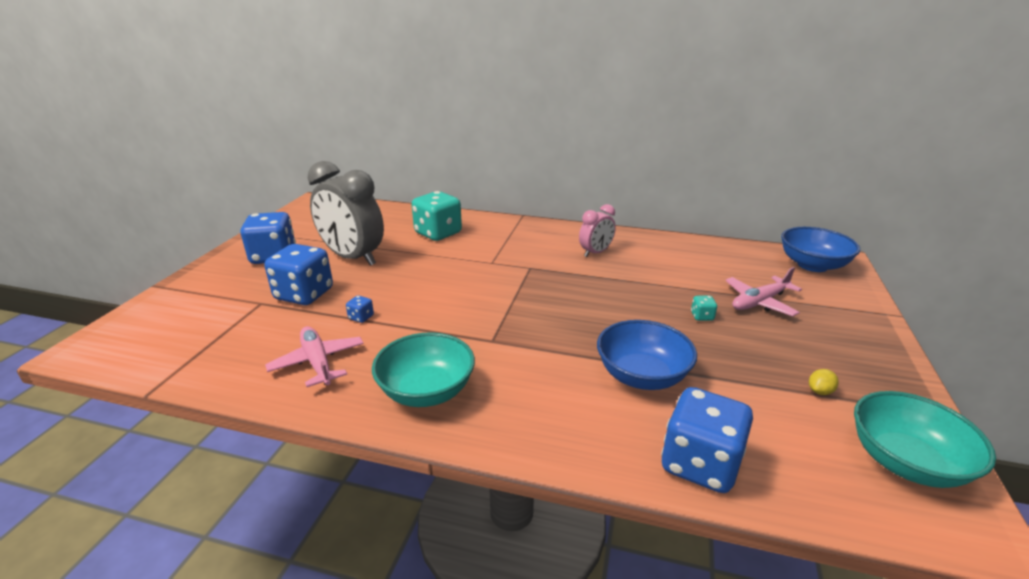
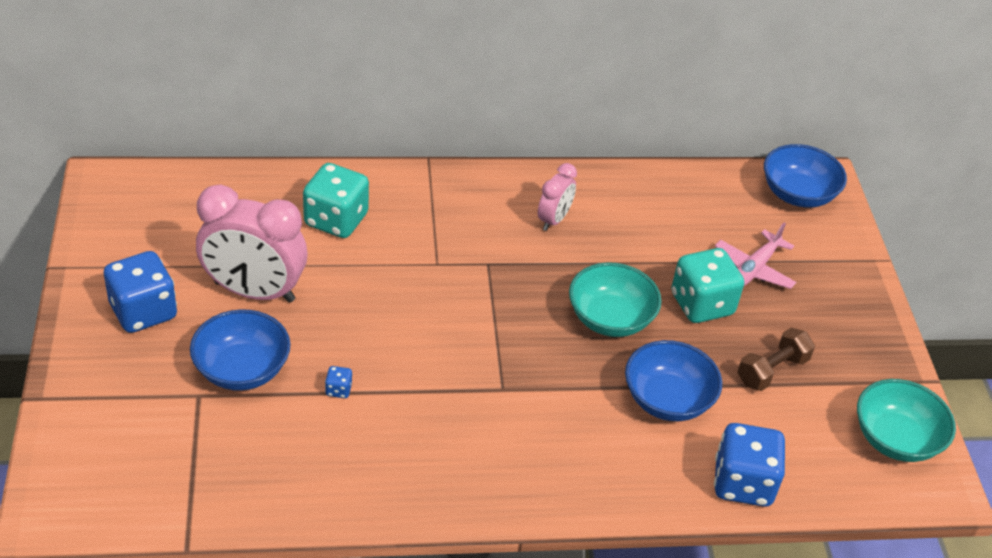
camera: 25 degrees left, 15 degrees up
(304, 294) = (242, 370): blue dice -> blue bowl
(318, 362) = (337, 463): pink plane -> none
(353, 258) = (254, 292): grey clock -> pink clock
(426, 391) = (473, 470): turquoise bowl -> turquoise bowl (610, 319)
(702, 316) = (701, 304): turquoise dice -> turquoise dice, size x2.46
(760, 373) = (772, 371): none -> brown dumbbell
(820, 391) = (825, 380): yellow lemon -> none

